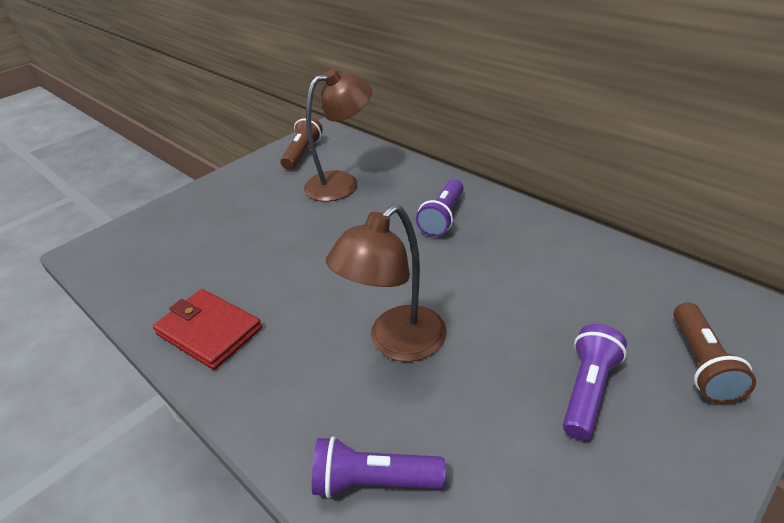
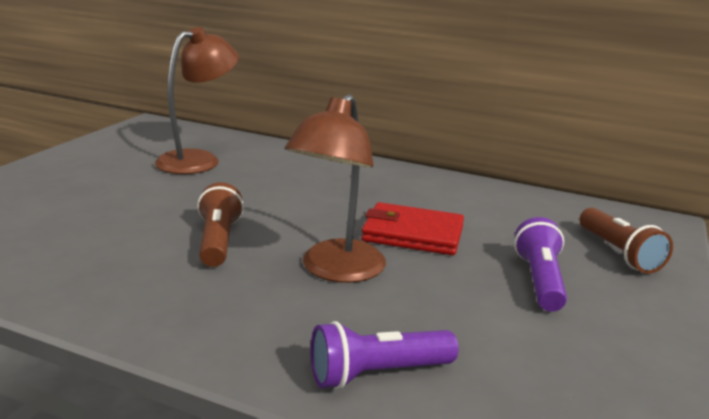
camera: 25 degrees left, 15 degrees down
(209, 331) = (101, 286): red wallet -> red wallet (412, 234)
(302, 153) = (136, 139): brown flashlight -> brown flashlight (218, 241)
(443, 217) = (327, 179): purple flashlight -> none

